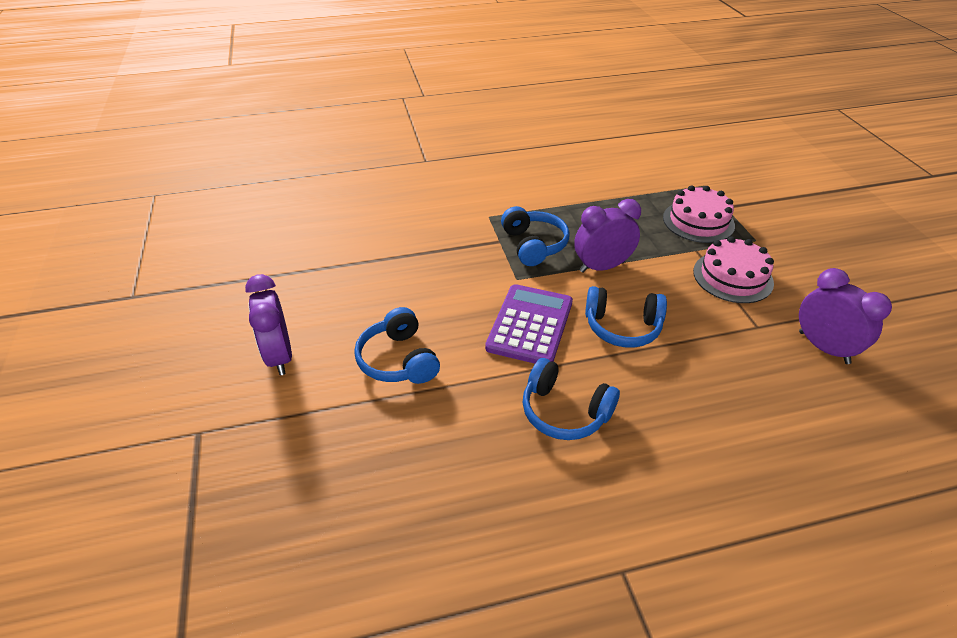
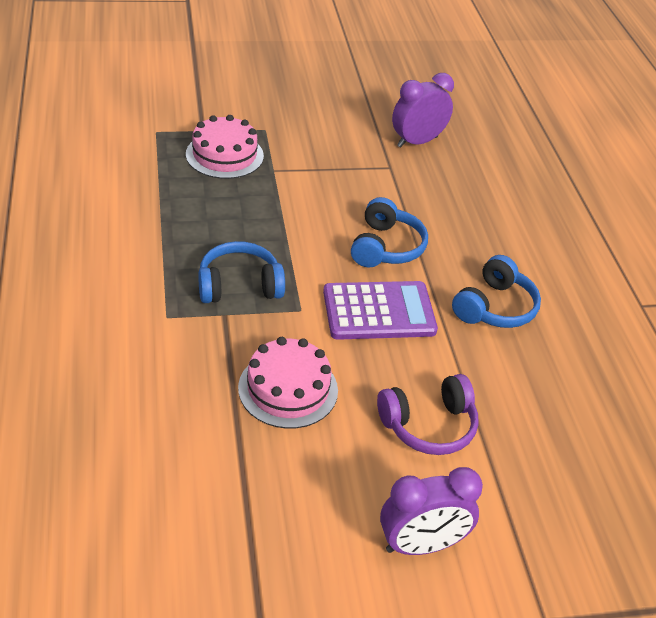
camera: 90 degrees left, 0 degrees up
(398, 360) = (428, 425): blue headphones -> purple headphones
(530, 325) = (379, 311): purple calculator -> purple calculator turned 150 degrees clockwise
(602, 267) = (290, 240): purple clock -> none
(732, 277) = (320, 160): pink cake -> pink cake (288, 389)

